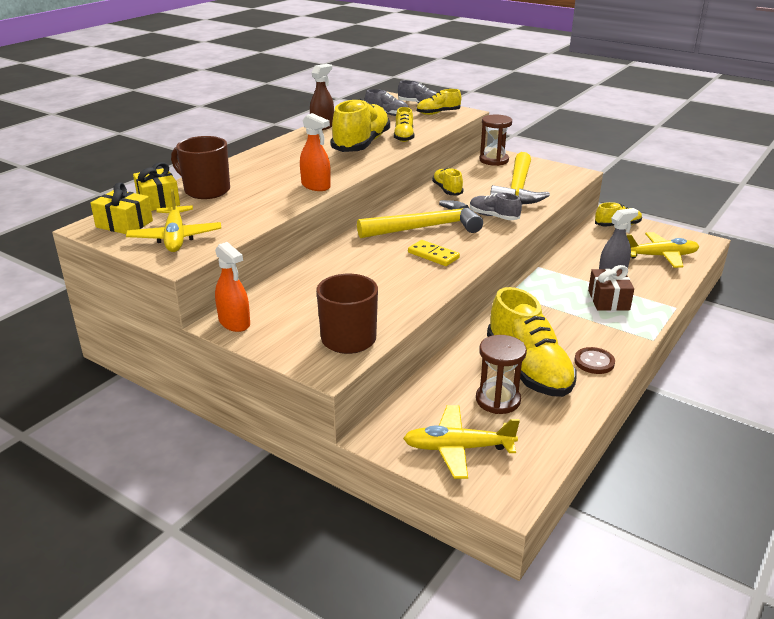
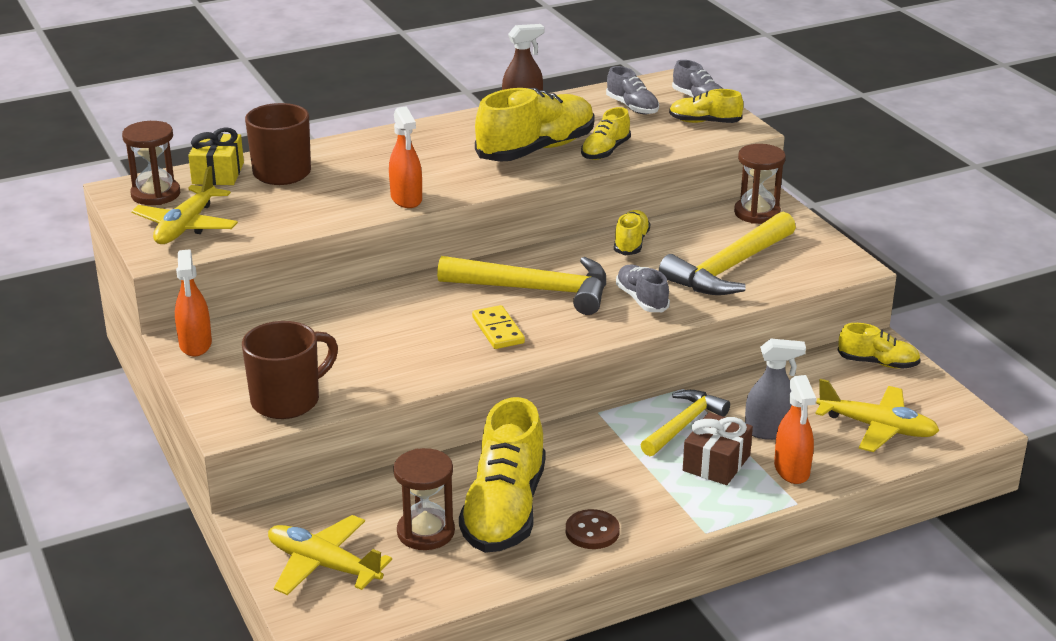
camera: 30 degrees right, 0 degrees up
(124, 224) = (155, 194): yellow gift -> brown hourglass
(564, 285) = (684, 425): none -> yellow hammer
(650, 291) = (792, 470): none -> orange spray bottle

